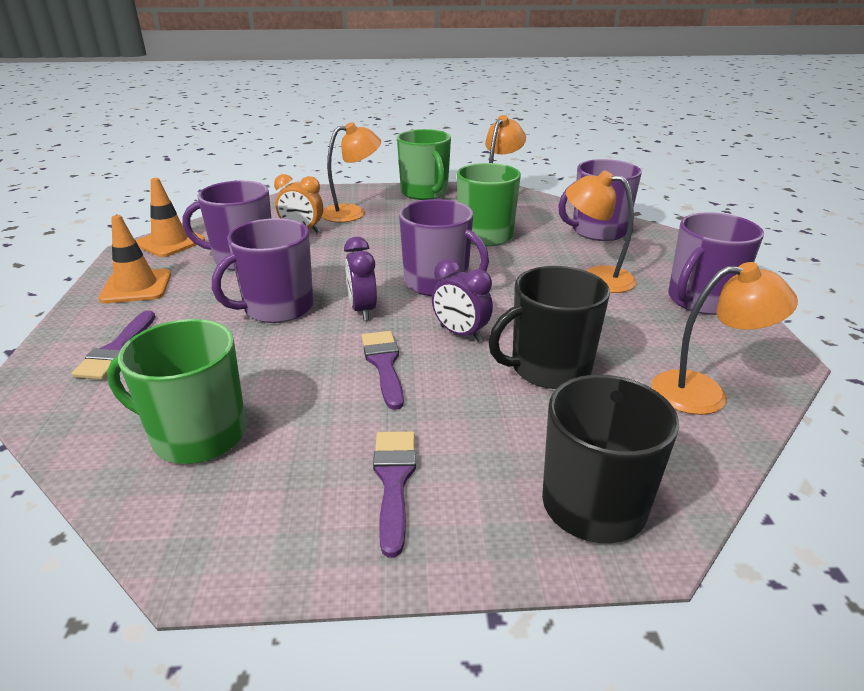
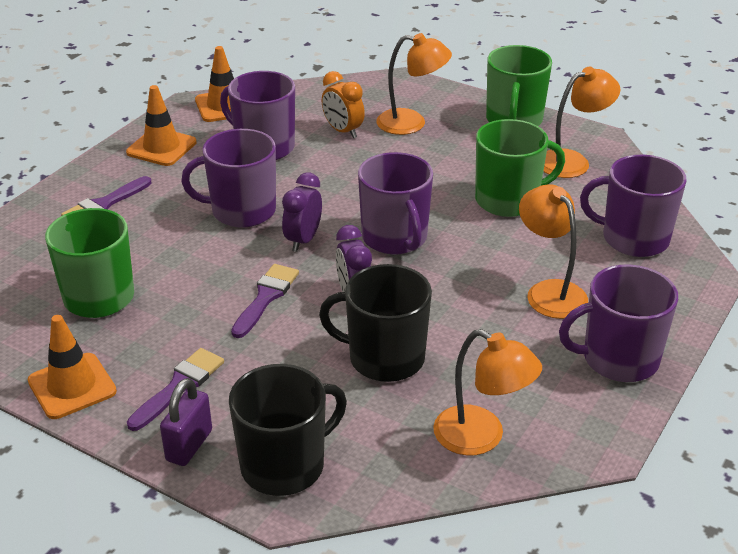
camera: 35 degrees right, 5 degrees up
(264, 545) = (72, 386): none -> orange traffic cone
(478, 537) = (189, 445): none -> purple padlock

